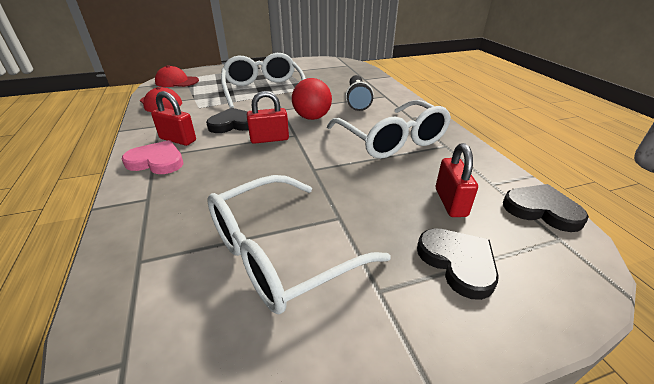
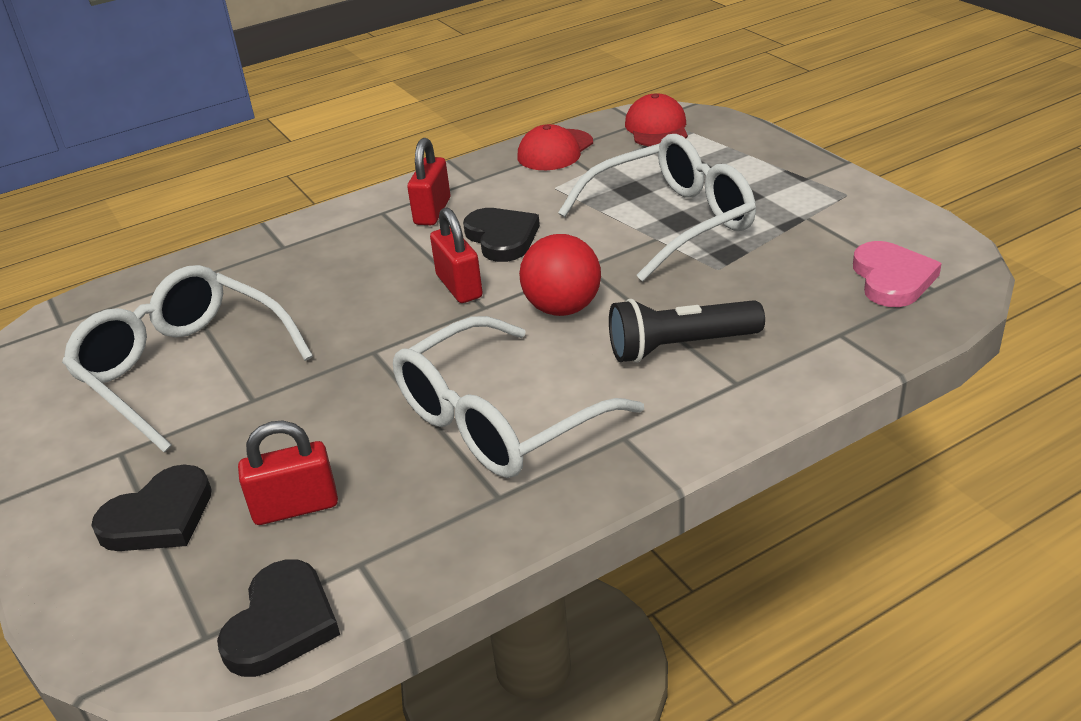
camera: 80 degrees right, 0 degrees up
(157, 161) = (368, 219): pink heart -> pink heart (892, 279)

